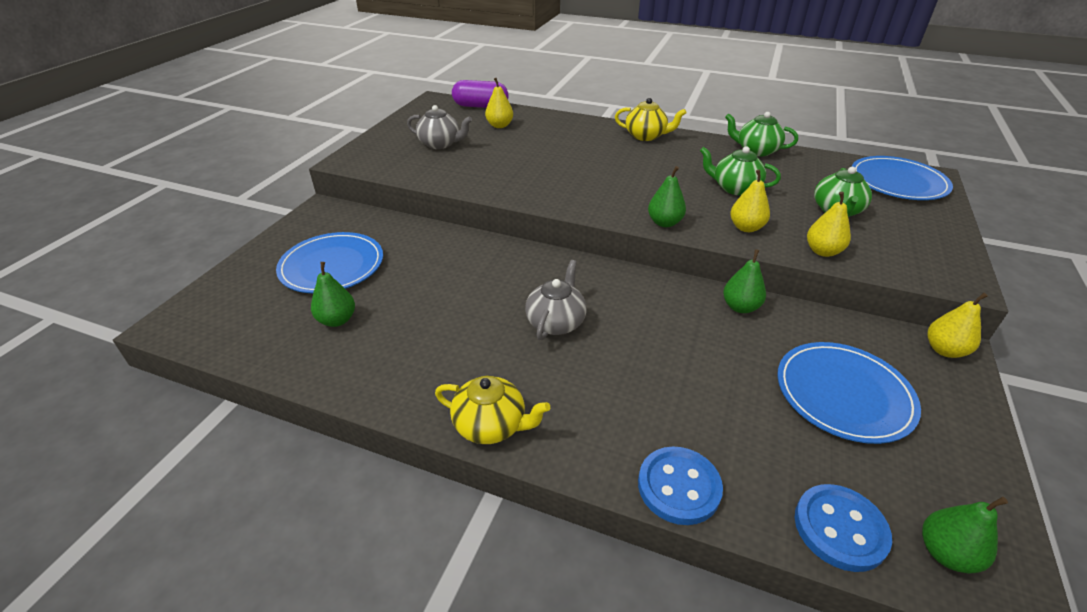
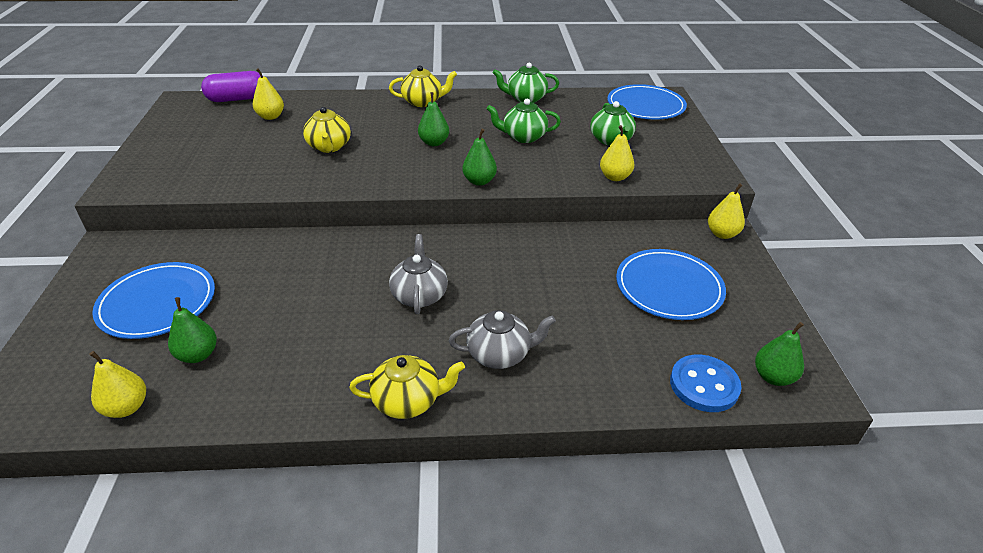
camera: 25 degrees left, 0 degrees up
(440, 144) = (216, 148): grey teapot -> grey teapot (499, 354)
(536, 161) = (329, 147): none -> yellow teapot
(678, 487) = (583, 396): blue button -> none
(740, 307) = (566, 240): green pear -> green pear (434, 143)
(746, 227) = (548, 170): yellow pear -> yellow pear (126, 407)

